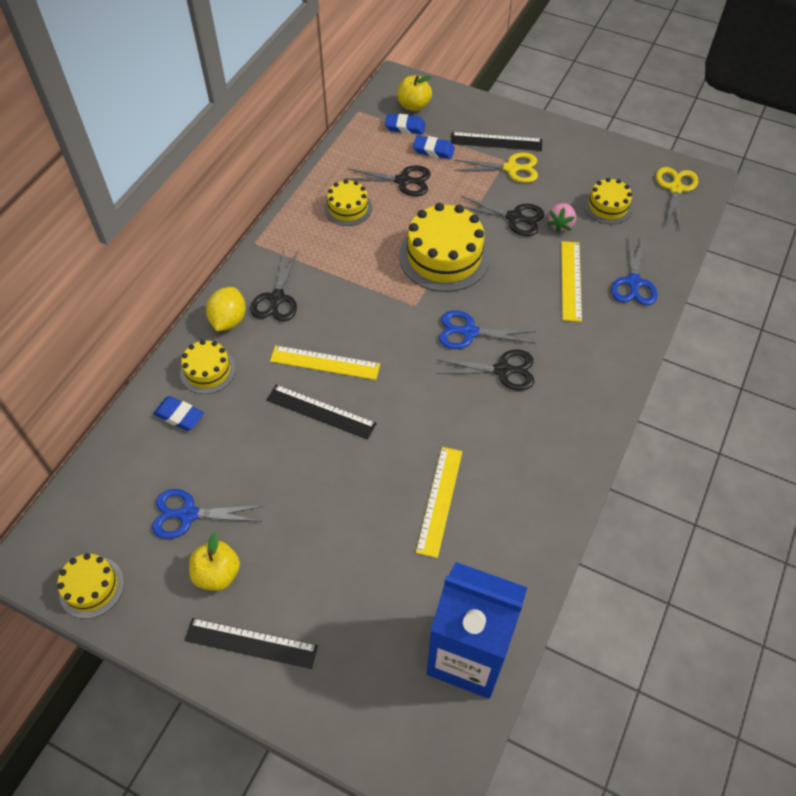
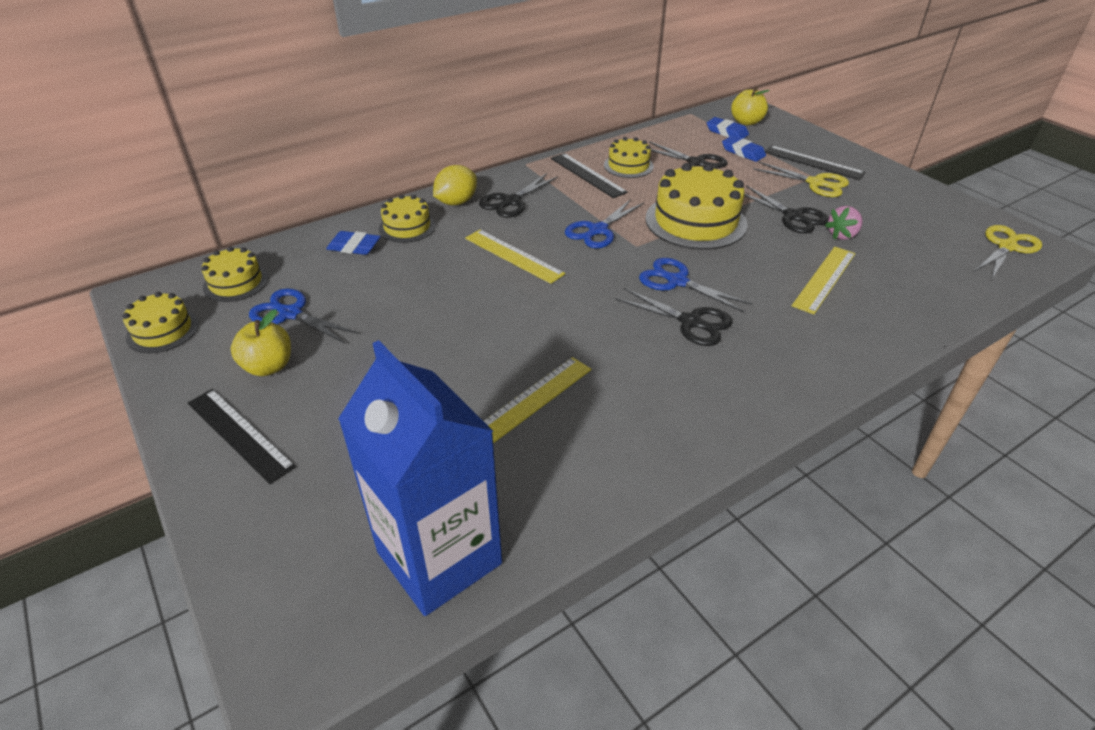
camera: 30 degrees right, 15 degrees down
(179, 415) = (354, 247): blue eraser -> blue eraser turned 45 degrees counterclockwise
(321, 412) = (477, 287): black ruler -> black ruler (587, 175)
(608, 206) = (910, 237): yellow cake -> yellow cake (236, 282)
(633, 283) = (902, 304): blue scissors -> blue scissors (597, 230)

